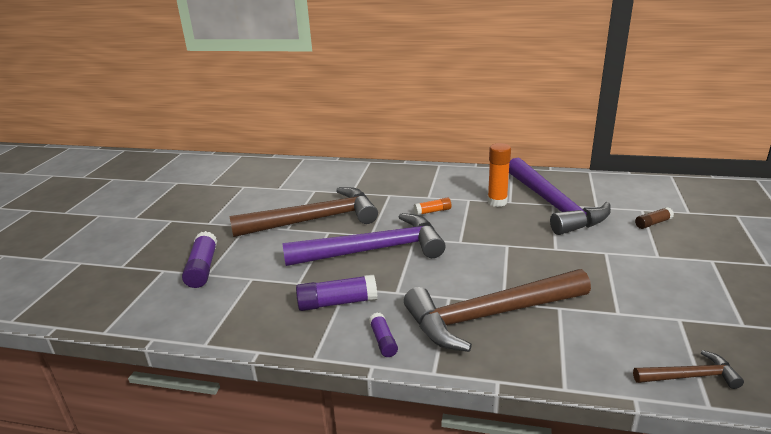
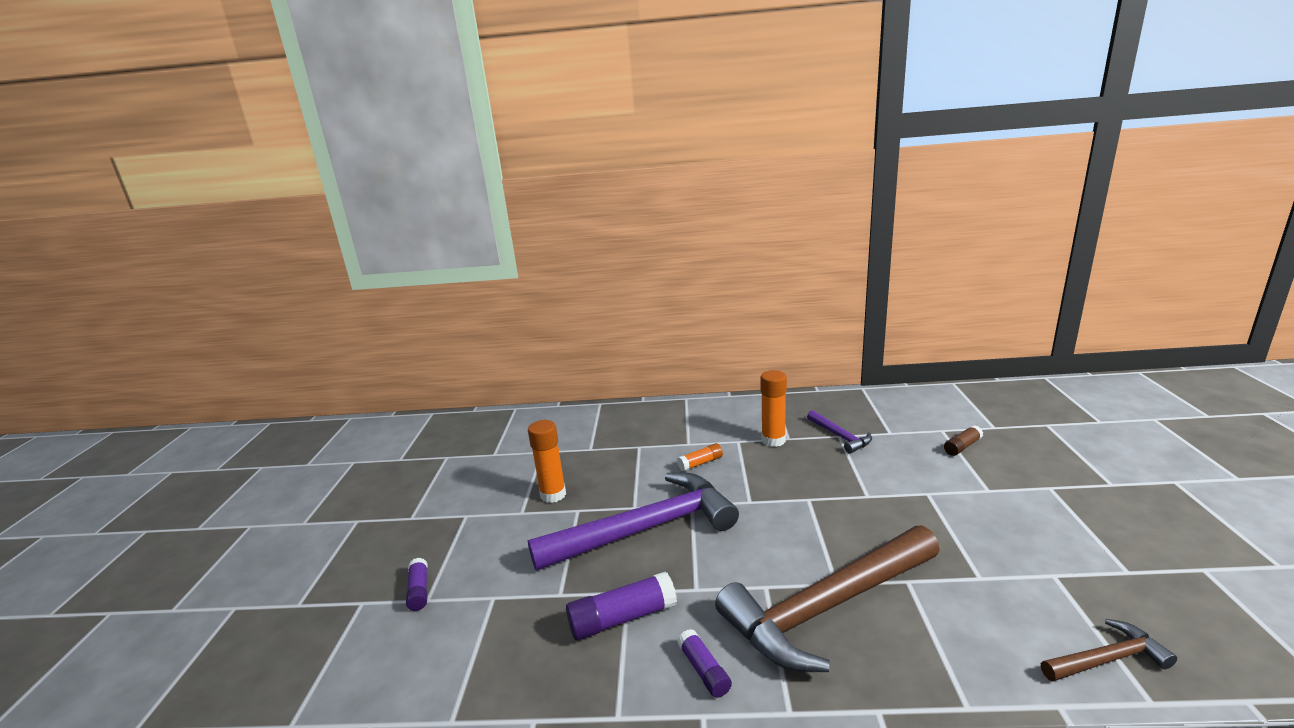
camera: 10 degrees left, 5 degrees down
(202, 268) = (419, 591): purple glue stick -> purple glue stick, size x0.59
(313, 220) = (553, 495): brown hammer -> orange glue stick
(553, 205) = (840, 436): purple hammer -> purple hammer, size x0.45

